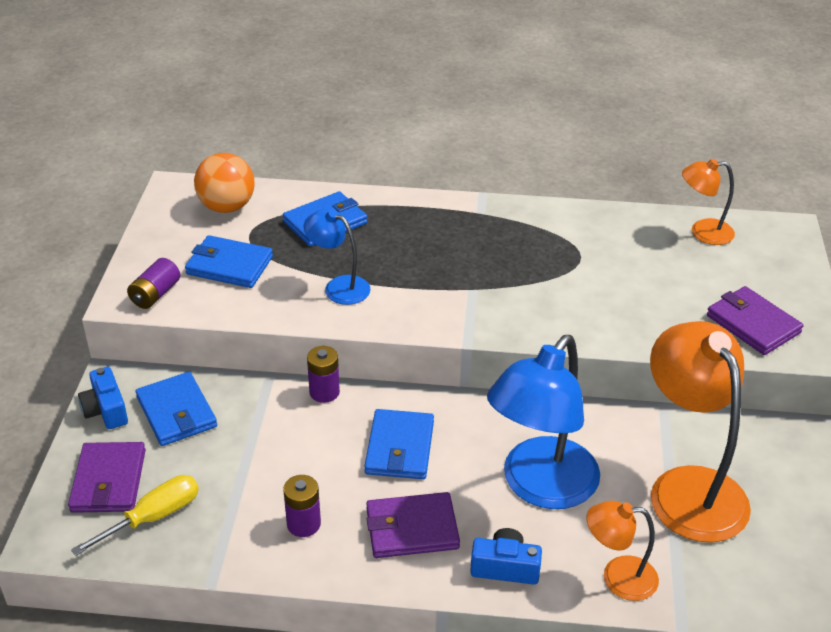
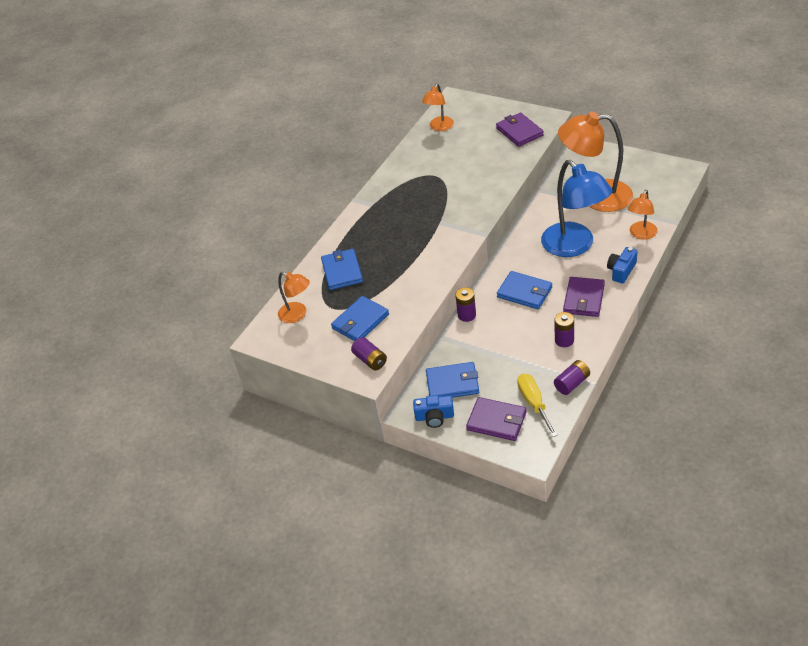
camera: 60 degrees left, 5 degrees up
(207, 556) = (572, 383): none -> purple battery
(227, 207) = (297, 315): orange ball -> orange lamp
(339, 286) = (408, 276): blue lamp -> none
(753, 324) = (519, 132): purple wallet -> purple wallet turned 75 degrees clockwise

